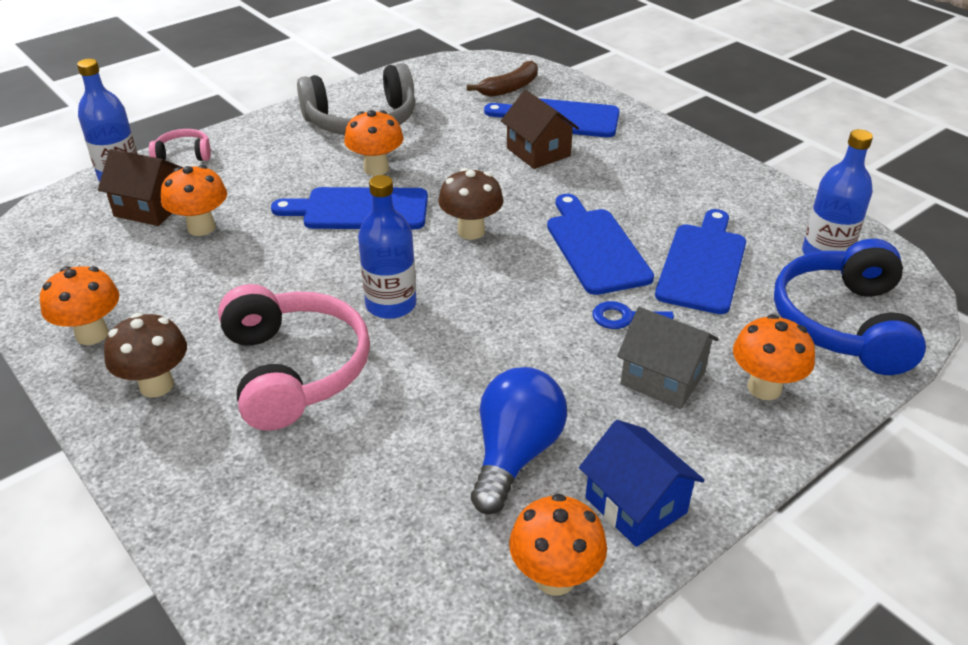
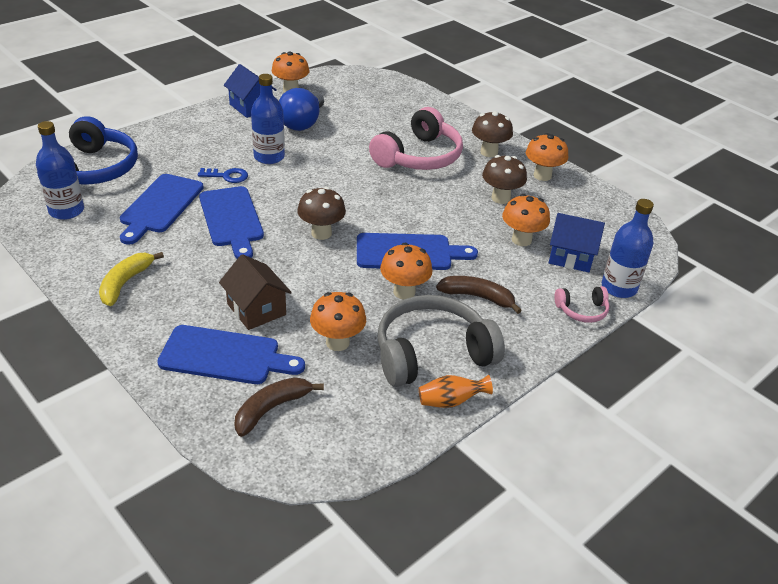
camera: 175 degrees right, 0 degrees up
(150, 208) = (571, 257): brown house -> blue house
(192, 289) = (500, 198): none -> brown mushroom
(294, 165) = (477, 297): none -> brown banana
(295, 370) = (419, 157): pink headphones -> pink headphones turned 120 degrees counterclockwise
(356, 92) = (450, 401): none -> orange vase
(391, 304) = (372, 187): blue bottle -> blue bottle (269, 157)
(662, 378) = (218, 148): grey house -> none
(689, 173) = (125, 283): none -> yellow banana
(764, 388) = (165, 143): orange mushroom -> orange mushroom (337, 342)

